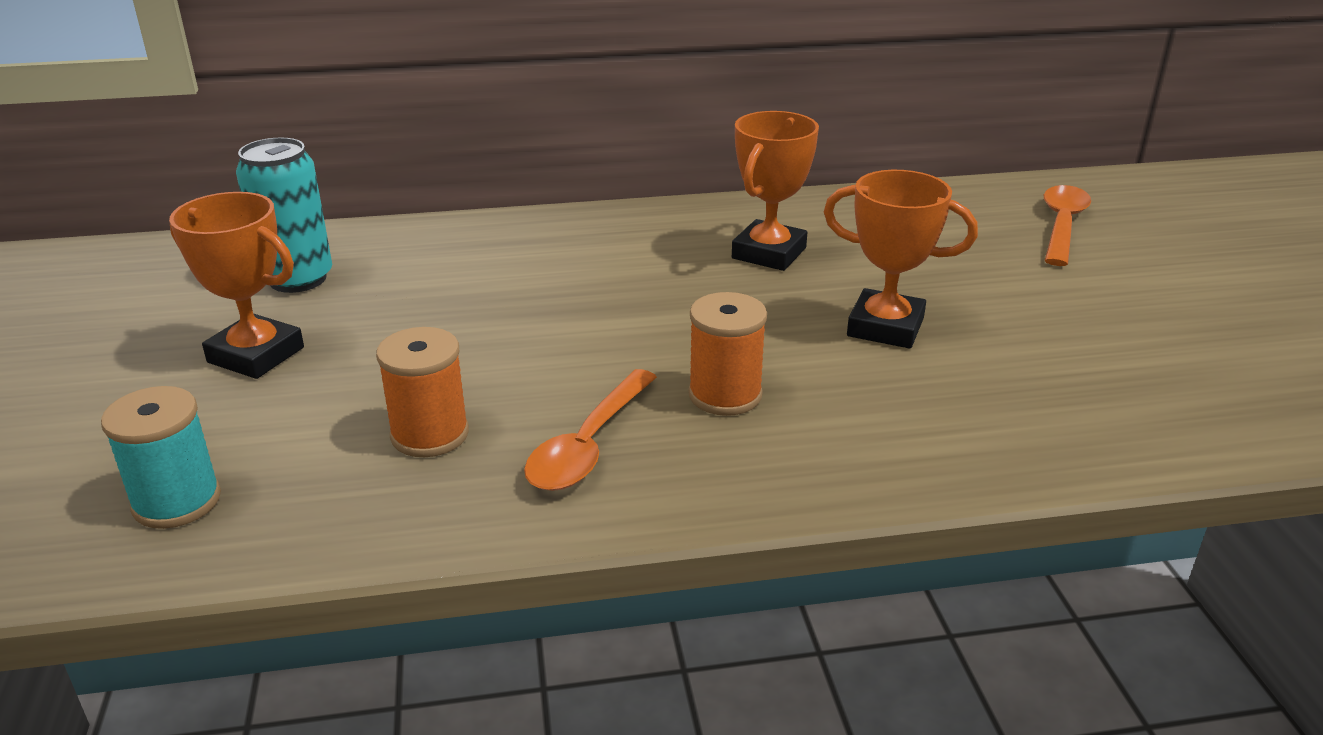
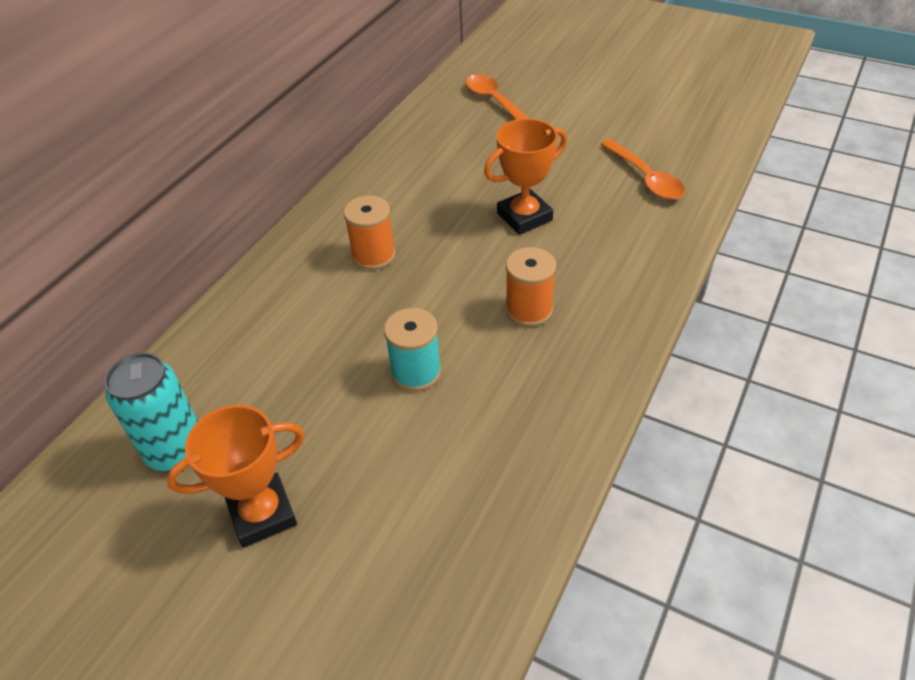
camera: 50 degrees left, 15 degrees up
(177, 501) = (410, 621): turquoise spool -> turquoise spool (416, 372)
(430, 434) = (451, 456): orange spool -> orange spool (373, 255)
(589, 445) = (525, 388): orange spoon -> orange spoon (645, 178)
(769, 253) = (404, 214): orange trophy -> none

